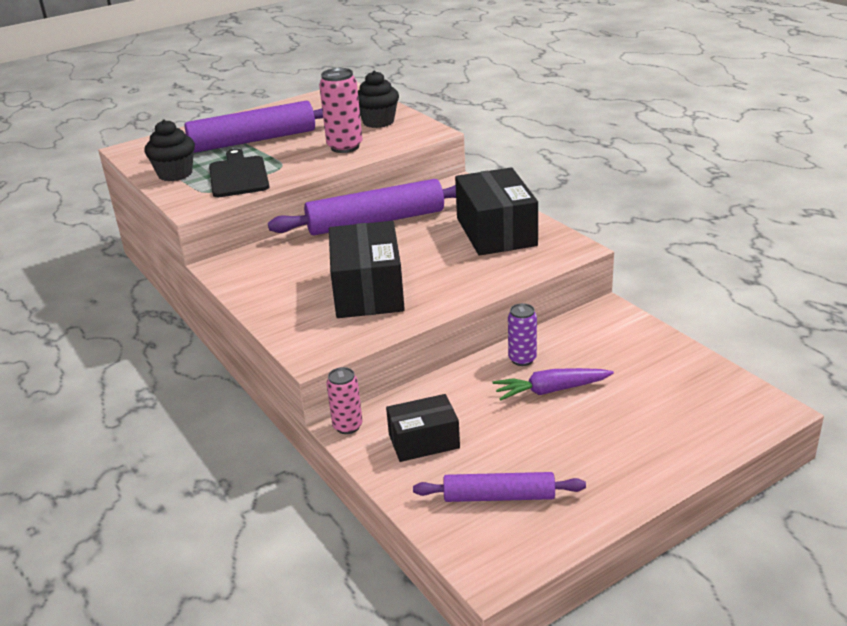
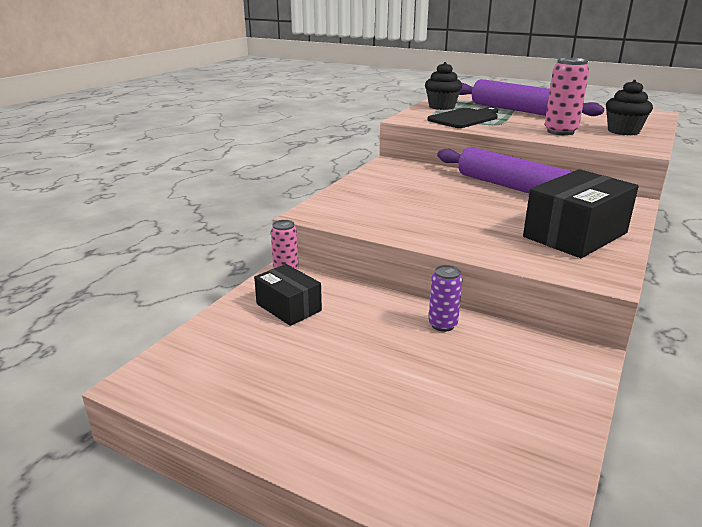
camera: 60 degrees right, 5 degrees down
(368, 291) = (412, 210): black box -> none
(499, 496) = (236, 362): purple rolling pin -> none
(551, 390) = (409, 353): purple carrot -> none

